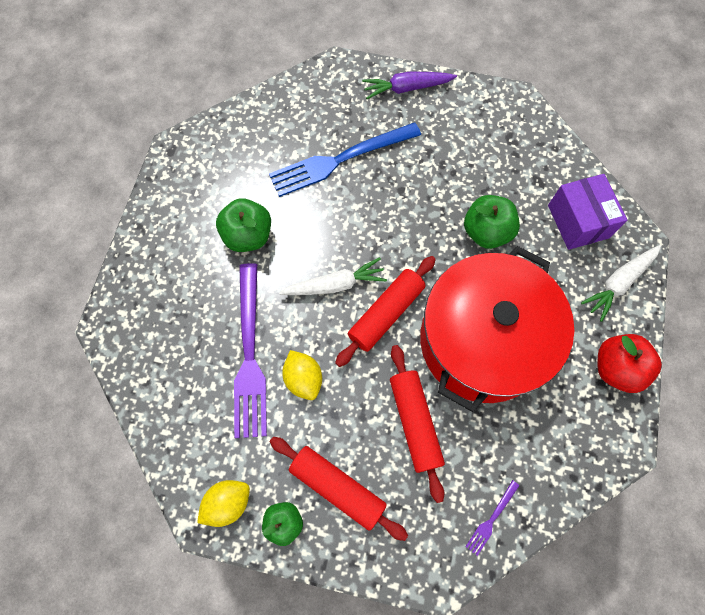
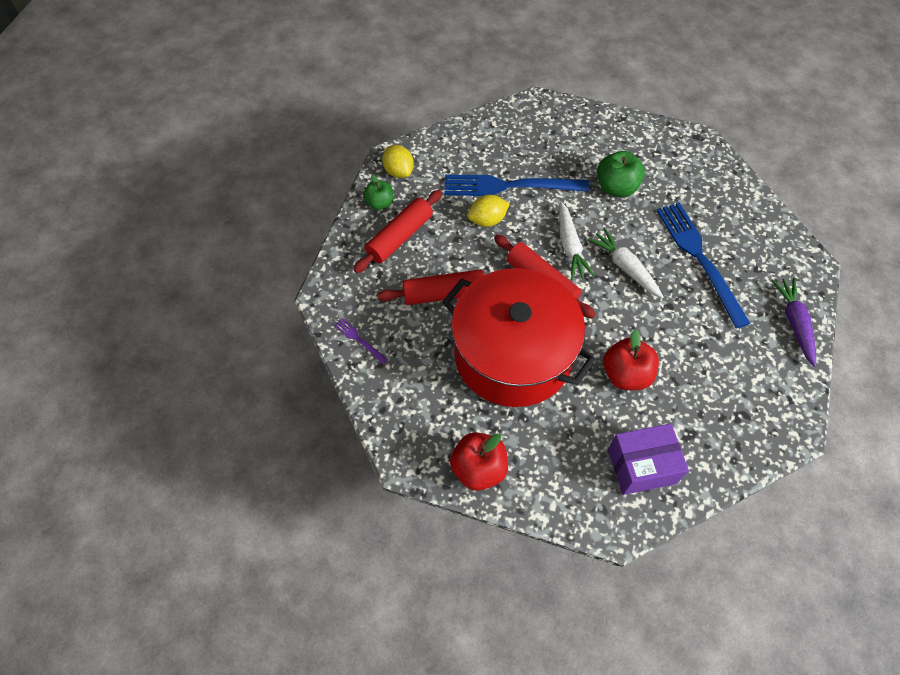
camera: 95 degrees right, 10 degrees down
(249, 355) = (509, 186): purple fork -> blue fork
(486, 232) = (626, 374): green apple -> red apple
(618, 283) = (569, 492): white carrot -> white carrot (625, 267)

